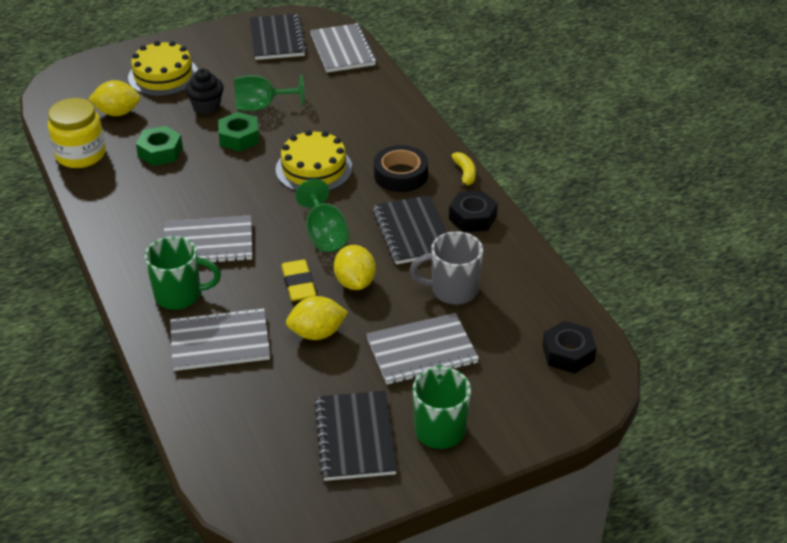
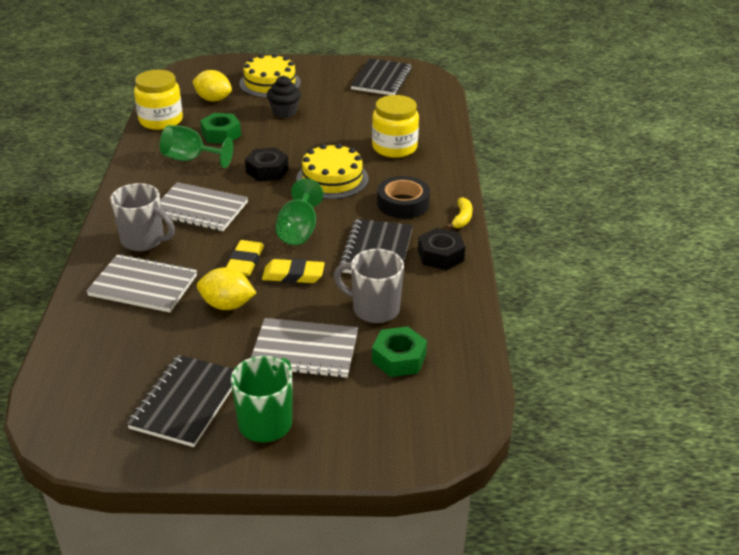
camera: 25 degrees right, 5 degrees down
(180, 295) = (144, 240): green mug -> grey mug
(239, 138) = (291, 140): green nut -> green nut (399, 358)
(262, 106) = (328, 123): green goblet -> green goblet (191, 159)
(342, 50) = (429, 99): grey notebook -> none
(348, 115) = (394, 147): none -> yellow jar
(355, 282) = (293, 275): yellow lemon -> yellow eraser
(568, 353) = (441, 400): black nut -> black nut (267, 170)

